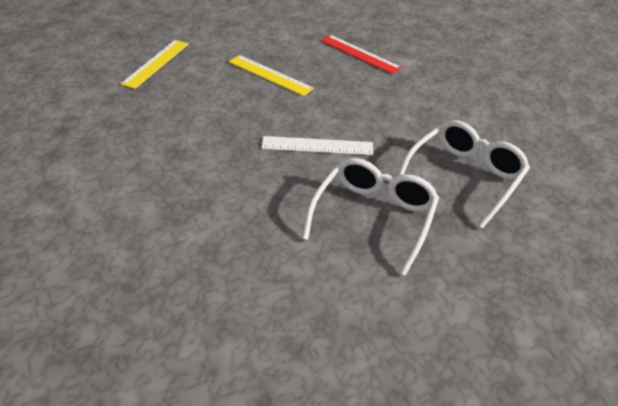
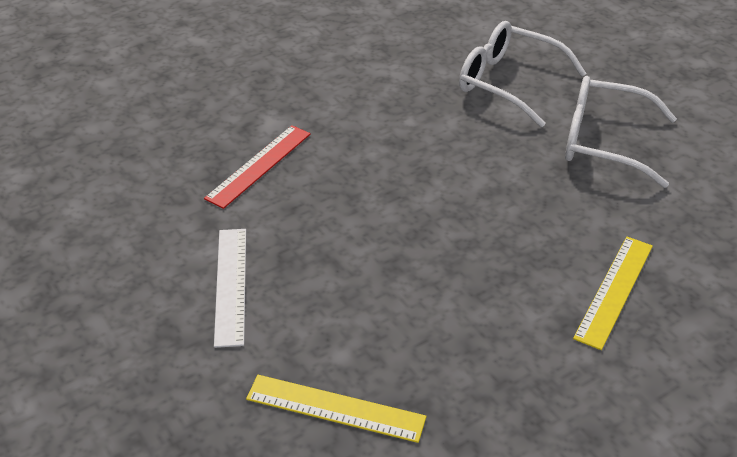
camera: 95 degrees left, 0 degrees up
(270, 75) = (341, 253): yellow ruler -> yellow ruler (614, 290)
(317, 146) = (498, 191): white ruler -> white ruler (231, 285)

